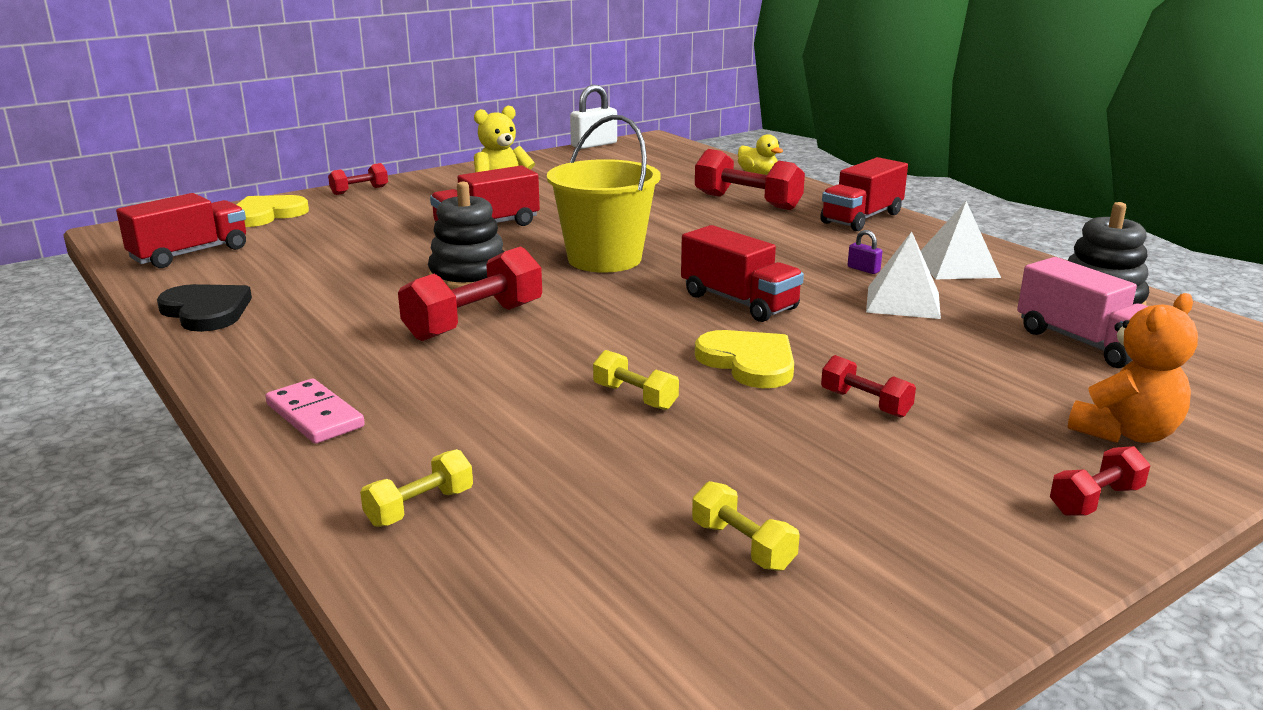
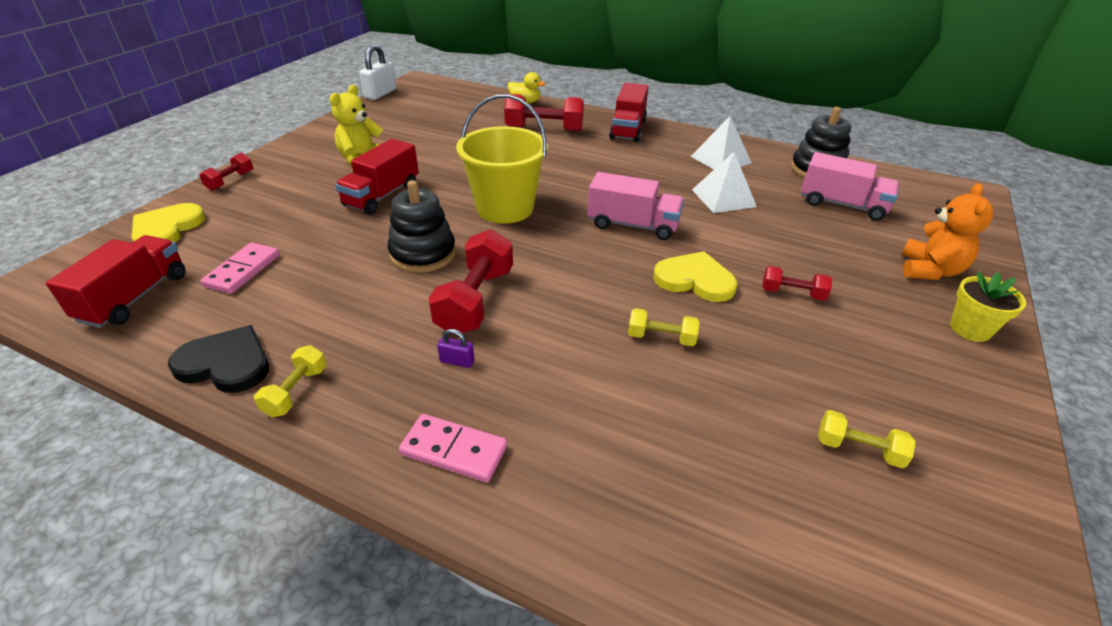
camera: 30 degrees left, 15 degrees up
(293, 255) = (243, 270): none -> pink domino
(420, 507) = (636, 513): yellow dumbbell -> yellow dumbbell (296, 391)
(739, 302) = (633, 225): red truck -> pink truck
(863, 269) = (674, 175): purple padlock -> purple padlock (457, 361)
(1095, 500) = (970, 329): red dumbbell -> yellow flower pot

